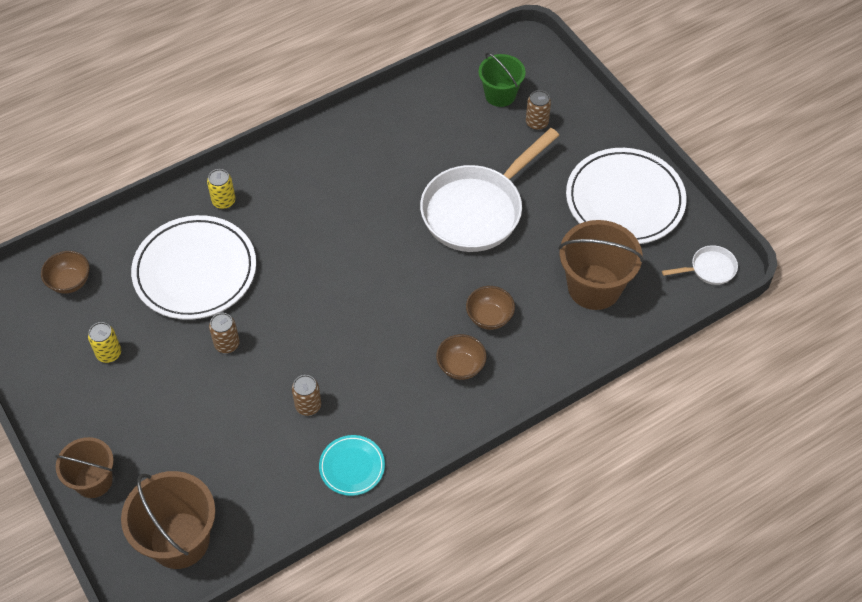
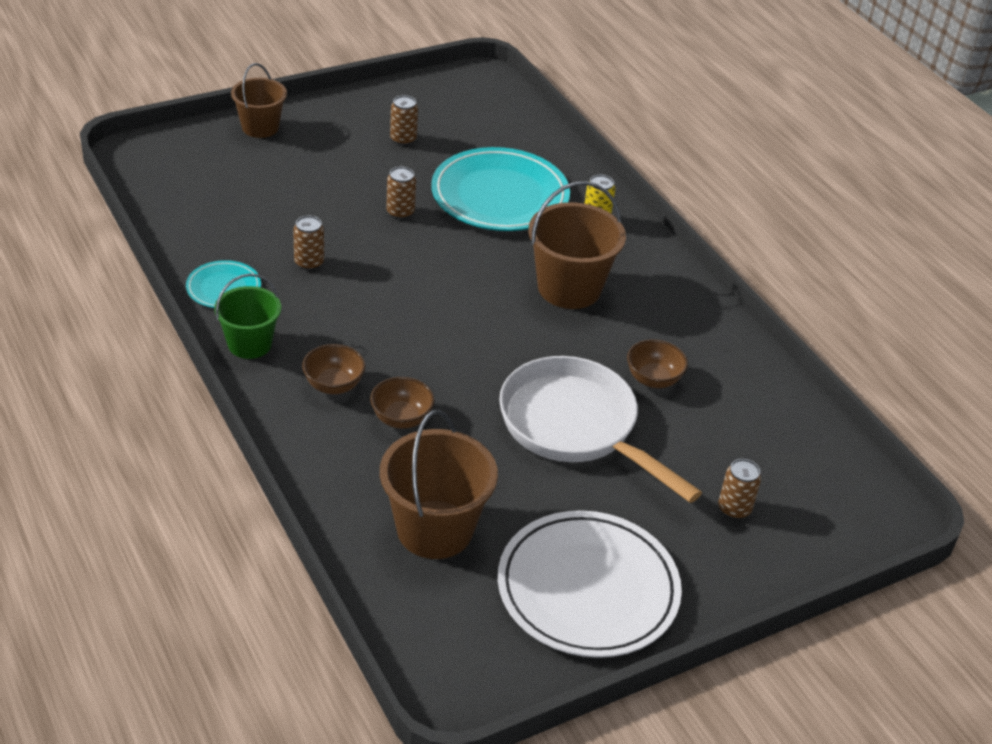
camera: 90 degrees right, 15 degrees down
(70, 282) = (494, 119): brown bowl -> brown bowl (653, 379)
(109, 353) = (403, 139): yellow can -> brown can
(179, 540) = (178, 173): brown bucket -> brown bucket (569, 288)
(195, 271) = (500, 196): white plate -> turquoise plate
(500, 95) = (785, 475): green bucket -> green bucket (249, 344)
(709, 269) = (450, 671): white pan -> none

